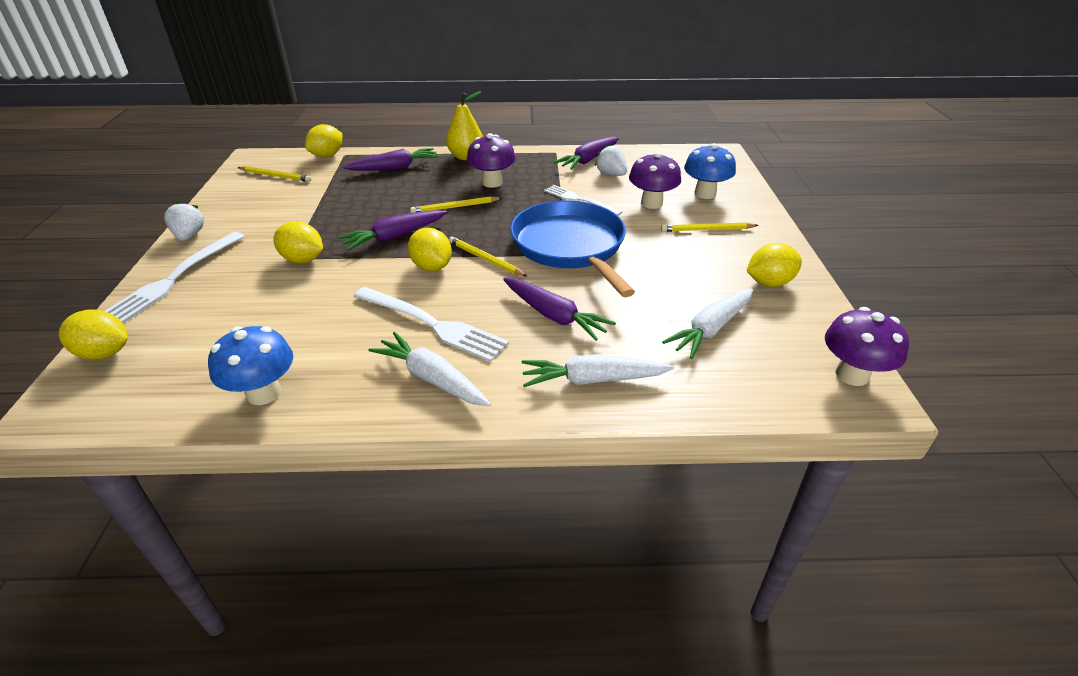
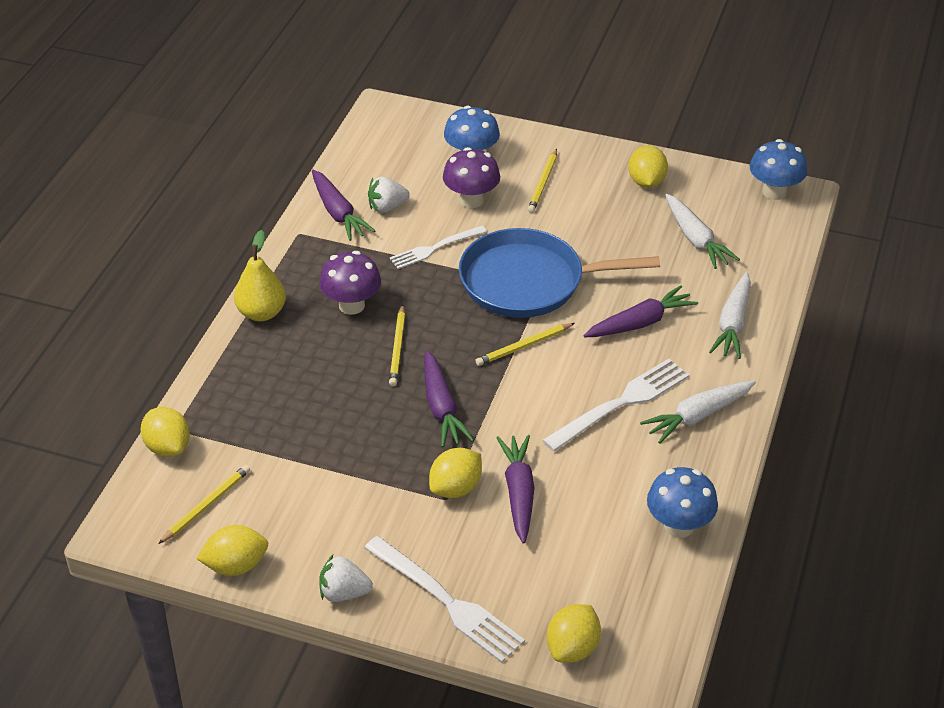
camera: 70 degrees left, 5 degrees up
(395, 168) = (255, 383): purple carrot -> purple carrot (519, 493)
(432, 266) = (519, 388): yellow lemon -> yellow lemon (236, 565)
(852, 374) = (774, 192): purple mushroom -> blue mushroom

